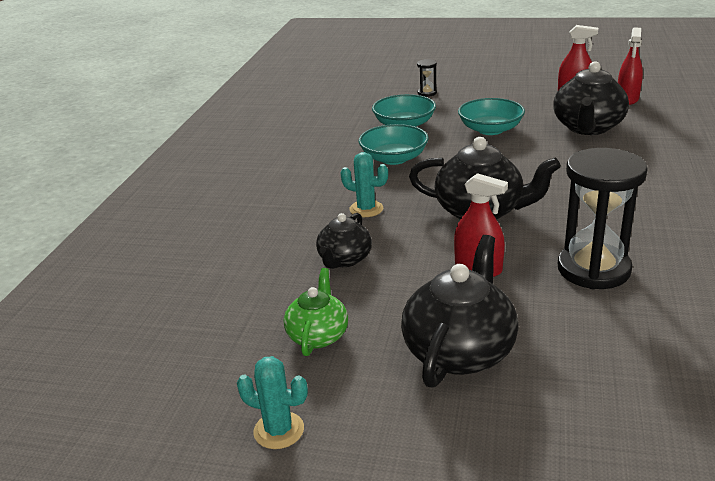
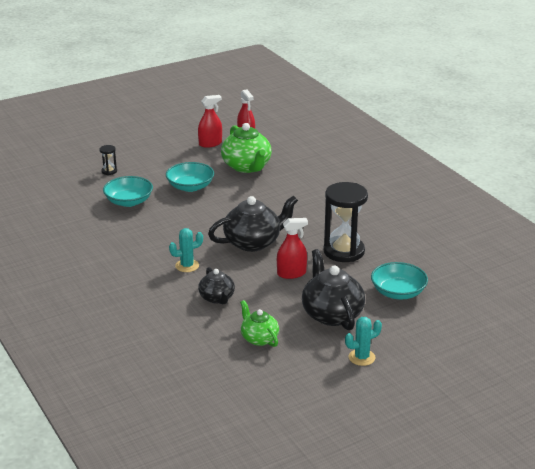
camera: 45 degrees left, 0 degrees up
(279, 430) = (300, 382): turquoise cactus -> turquoise cactus (361, 357)
(394, 158) = (156, 227): turquoise bowl -> turquoise bowl (398, 292)
(587, 127) = (247, 166): black teapot -> green teapot

